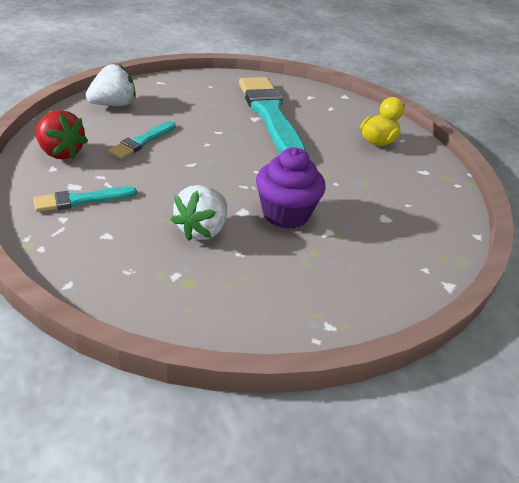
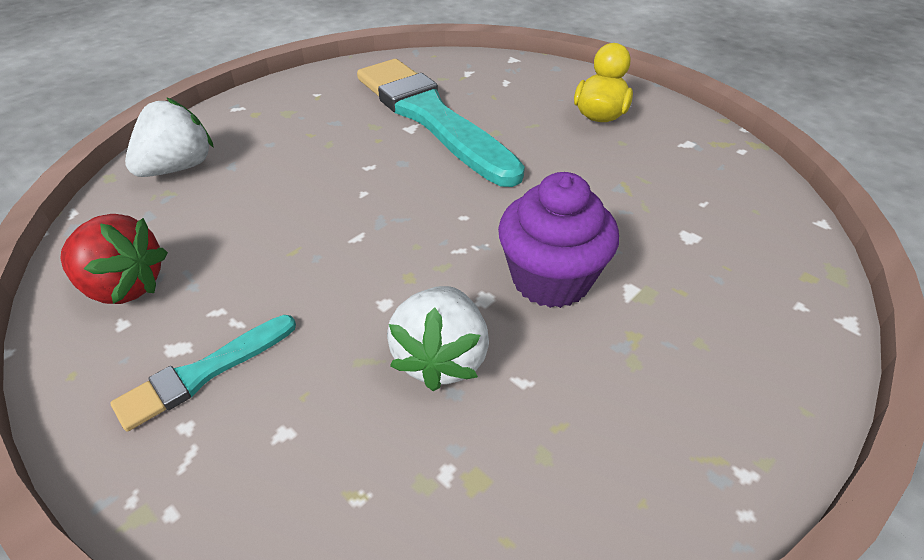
camera: 15 degrees left, 5 degrees up
(142, 141) = (258, 220): turquoise brush -> none

